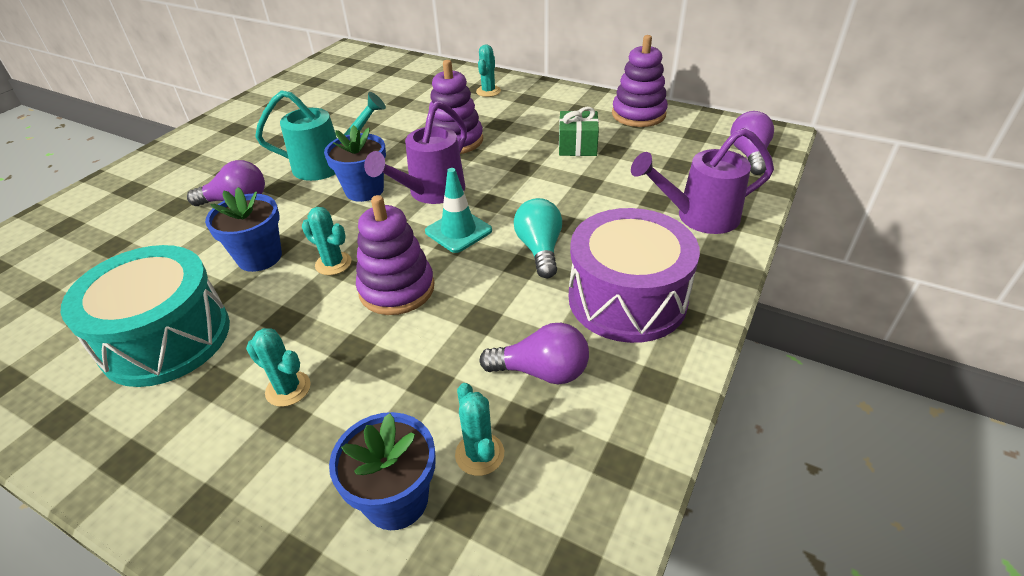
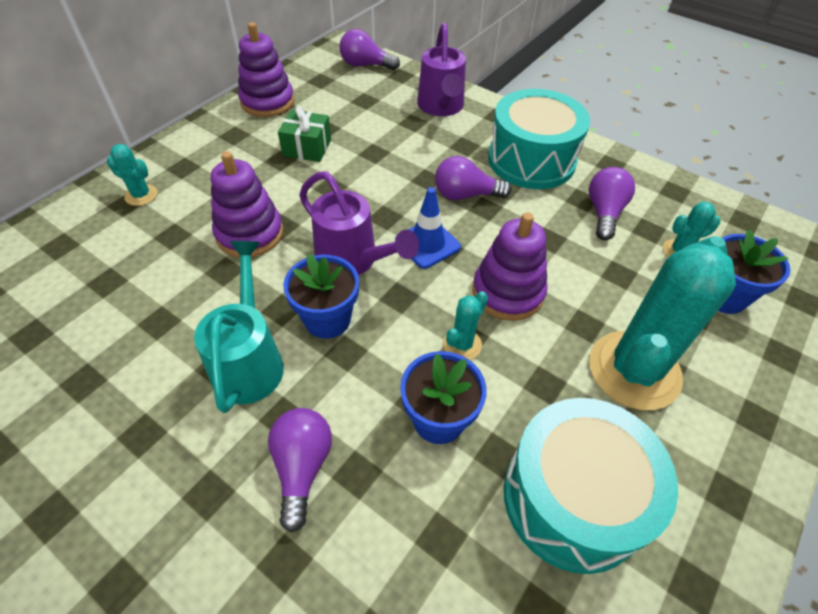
camera: 85 degrees left, 10 degrees up
(288, 389) = (634, 370): turquoise cactus -> turquoise cactus, size x2.29
(458, 231) = (427, 244): turquoise traffic cone -> blue traffic cone
(540, 249) = (465, 195): turquoise light bulb -> purple light bulb
(627, 299) = (531, 160): purple drum -> turquoise drum

